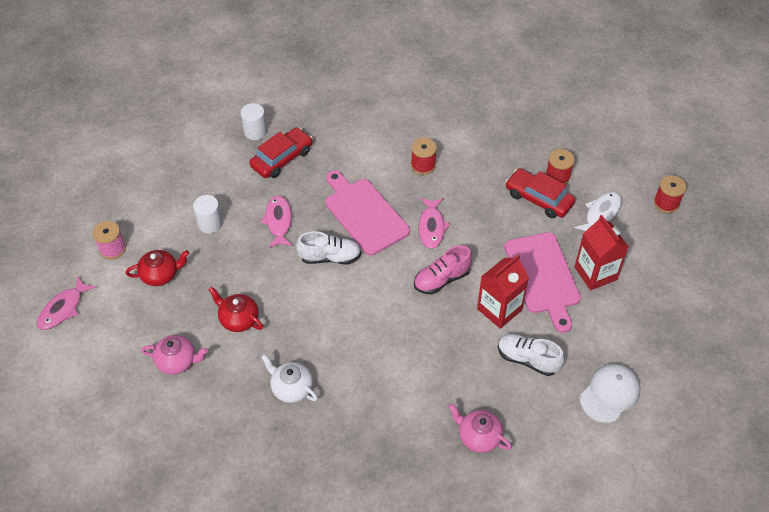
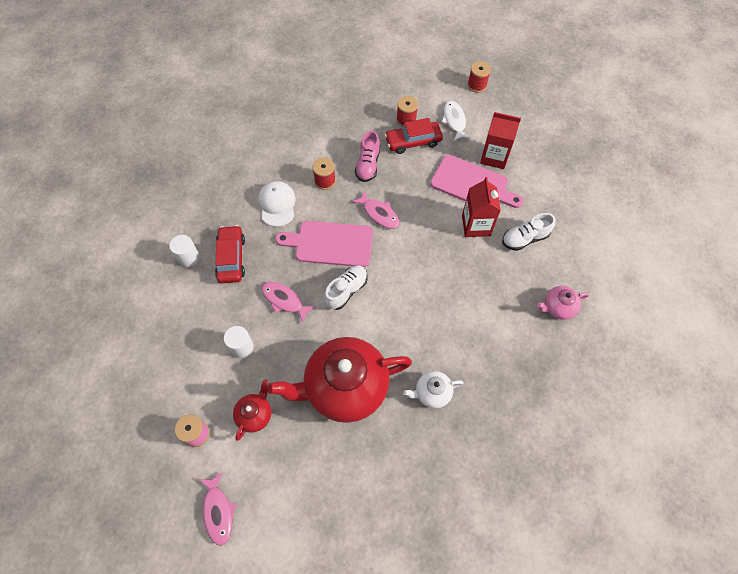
camera: 50 degrees left, 10 degrees up
(177, 361) = (344, 456): pink teapot -> none
(238, 319) = (344, 387): red teapot -> red teapot, size x2.25
(441, 279) = (425, 239): pink shoe -> pink shoe (368, 165)
(609, 394) = (583, 216): white cap -> white cap (277, 204)

